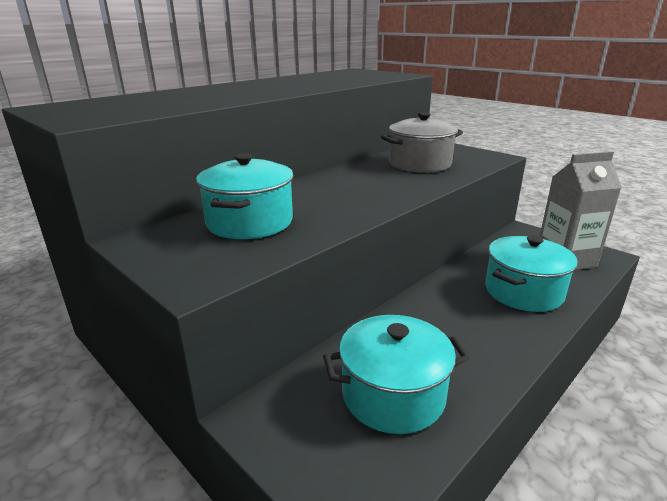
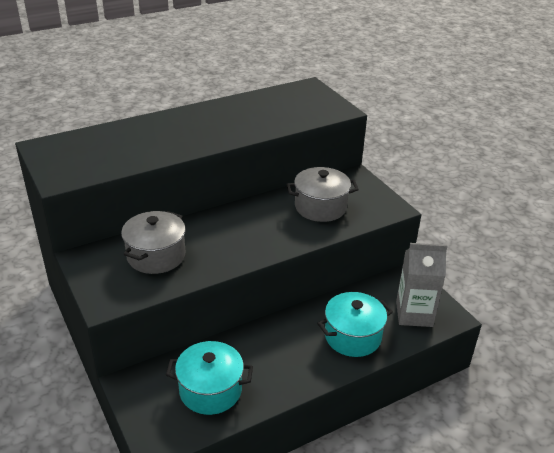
camera: 15 degrees right, 10 degrees up
(250, 222) = (156, 256): turquoise pot -> grey pot

